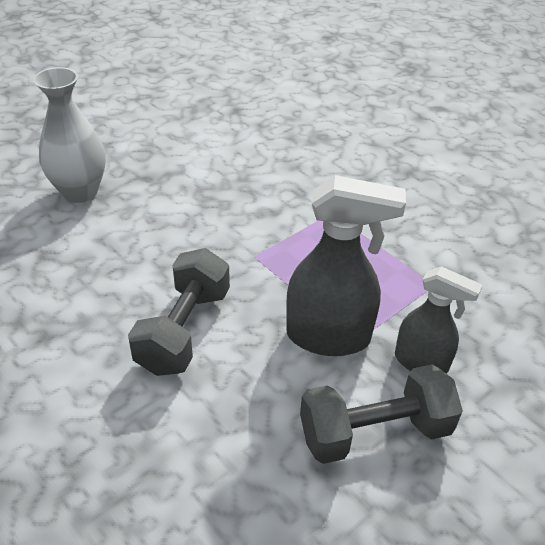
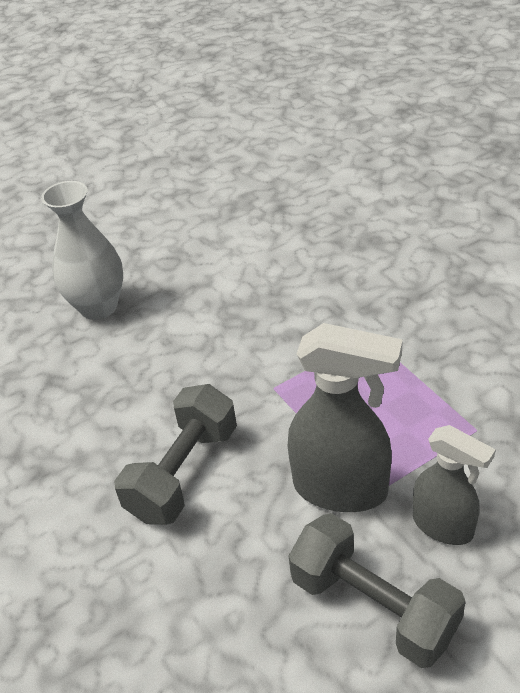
camera: 15 degrees right, 0 degrees up
(374, 432) = (373, 606): grey dumbbell -> grey dumbbell turned 45 degrees clockwise

